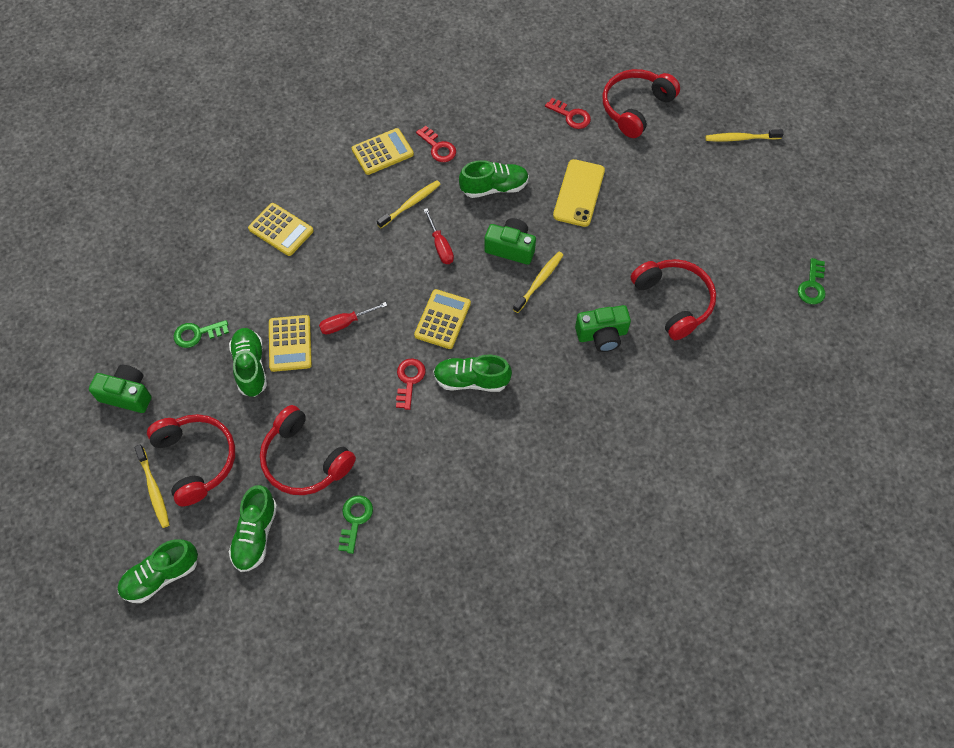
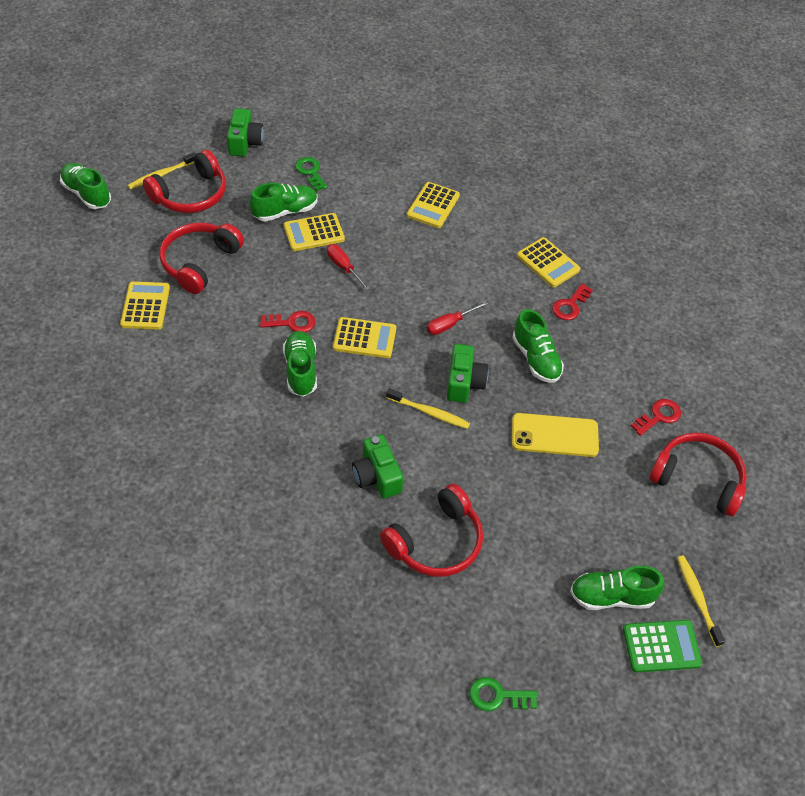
camera: 75 degrees right, 10 degrees down
(255, 535) = (126, 243): green shoe -> green shoe (612, 597)
(355, 519) = (145, 306): green key -> yellow calculator
(410, 204) = (492, 294): yellow toothbrush -> none
(571, 116) = (659, 416): red key -> red key turned 150 degrees counterclockwise
(778, 171) = (661, 646): none -> green calculator

